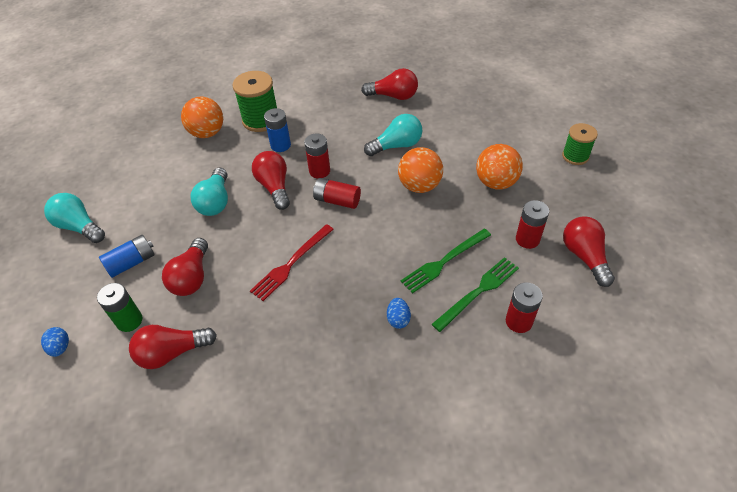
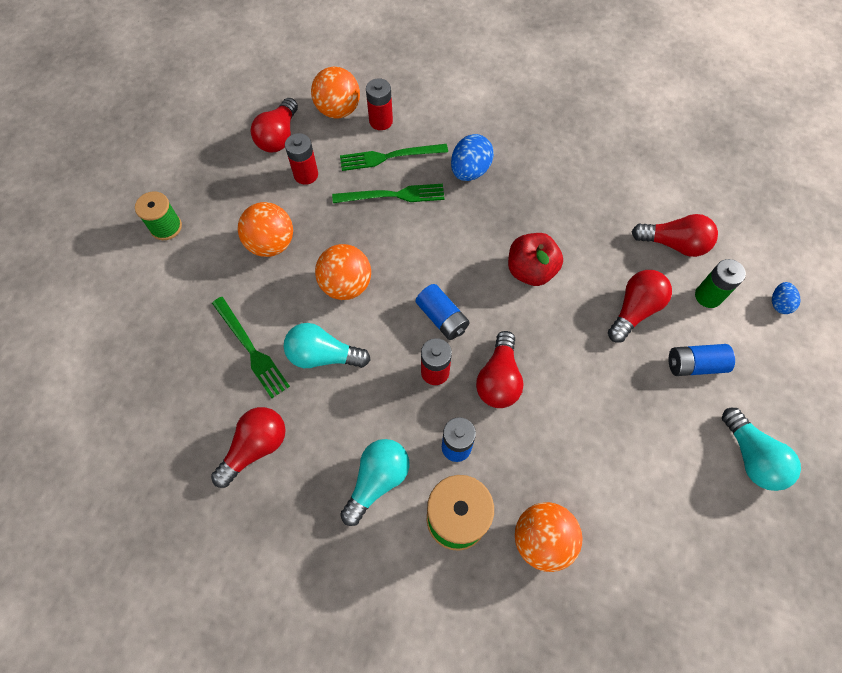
camera: 150 degrees left, 15 degrees up
(215, 202) = (576, 398): turquoise light bulb -> turquoise light bulb (377, 481)
(291, 263) = (530, 270): red fork -> red apple
(337, 200) = (442, 318): red battery -> blue battery
(393, 96) = (255, 448): red light bulb -> red light bulb turned 90 degrees clockwise
(398, 319) = (470, 171): blue egg -> blue egg, size x1.75
(442, 128) = (251, 349): none -> green fork
(566, 309) = (338, 110): none -> orange ball

